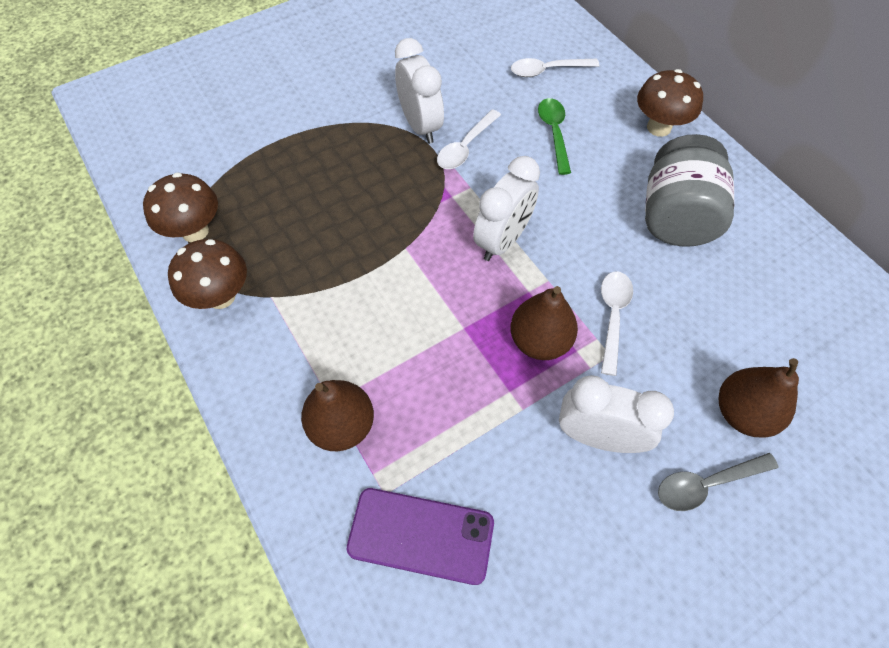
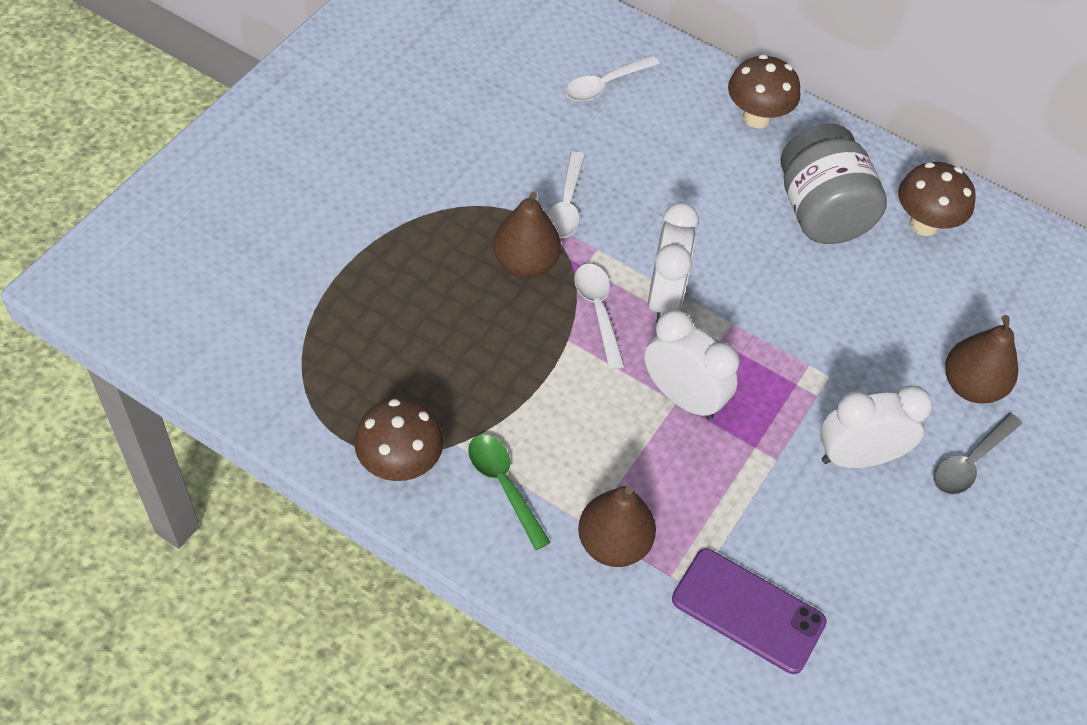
camera: 30 degrees left, 5 degrees down
(195, 231) = (320, 404): brown mushroom -> brown mushroom (924, 224)
(420, 126) = (501, 196): white clock -> white clock (682, 397)
(421, 535) = (748, 611): purple phone -> purple phone turned 45 degrees clockwise
(539, 341) = (757, 387): brown pear -> brown pear (525, 263)
(554, 133) = (652, 158): green spoon -> green spoon (504, 486)
(613, 317) = (813, 337): white spoon -> white spoon (598, 311)

